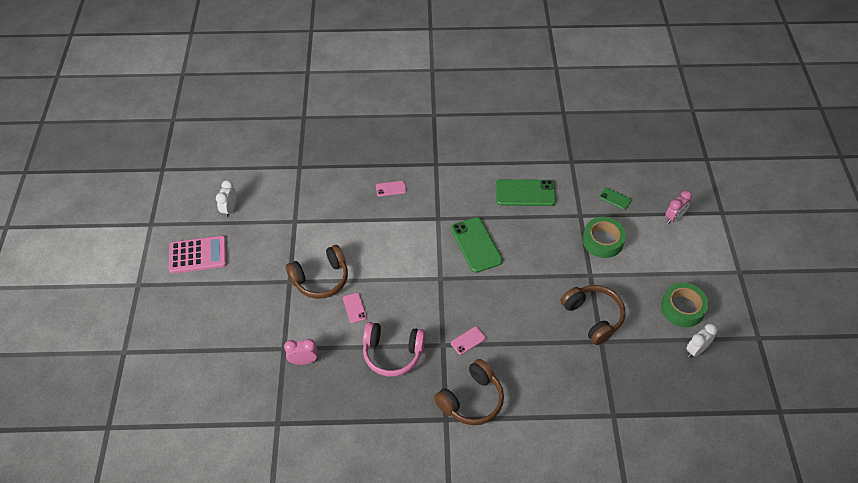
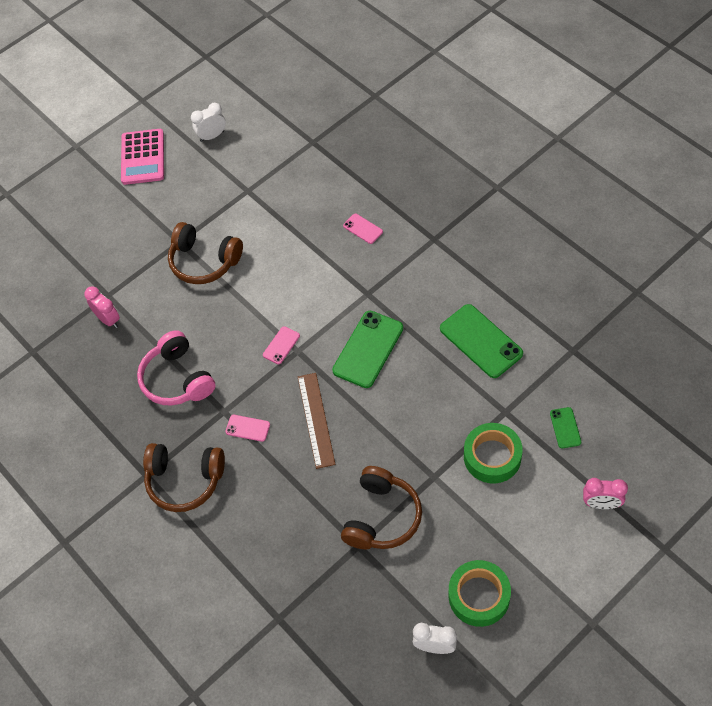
camera: 55 degrees right, 5 degrees up
(198, 255) = (143, 157): pink calculator -> pink calculator turned 45 degrees clockwise
(354, 308) = (198, 311): pink phone -> pink phone (281, 345)
(497, 303) = (315, 420): none -> brown ruler

